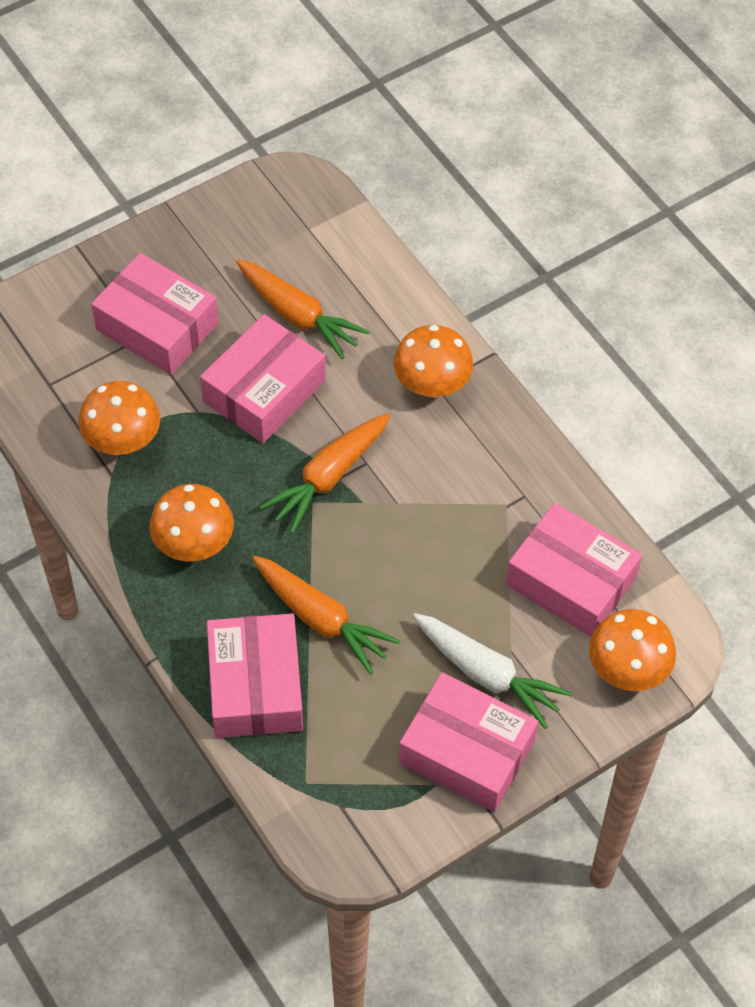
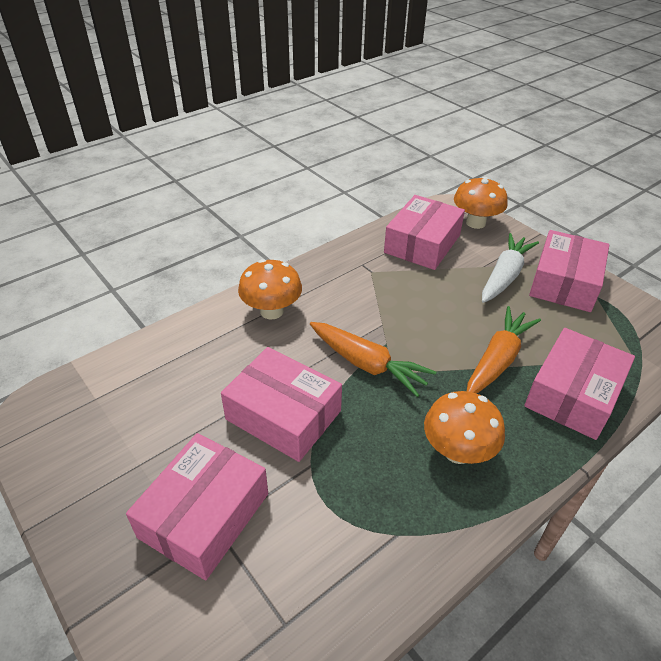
camera: 95 degrees left, 15 degrees down
(123, 441) = (354, 529): orange mushroom -> none
(255, 686) = (573, 394): pink box -> pink box turned 45 degrees counterclockwise
(298, 316) = (198, 397): orange carrot -> none

